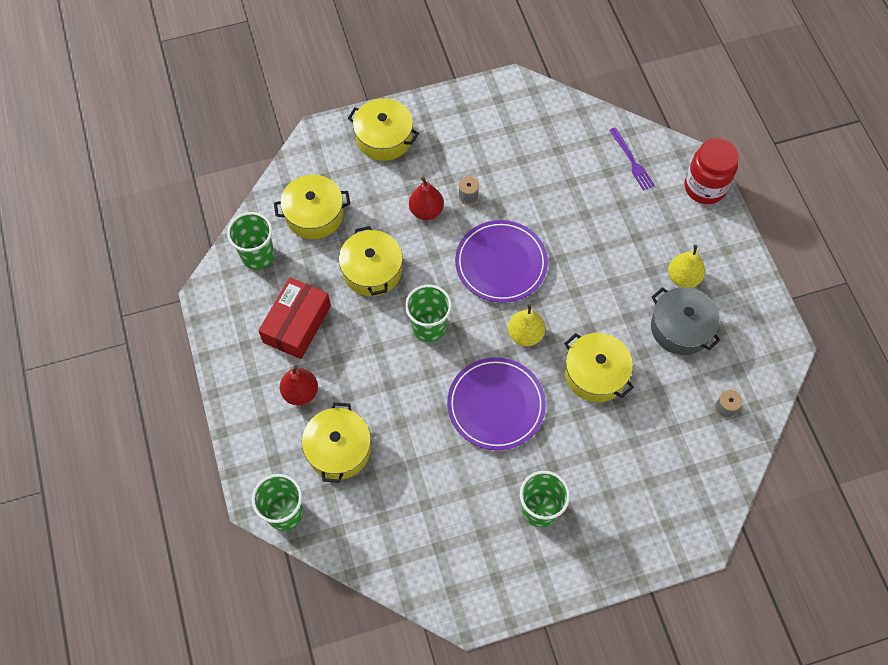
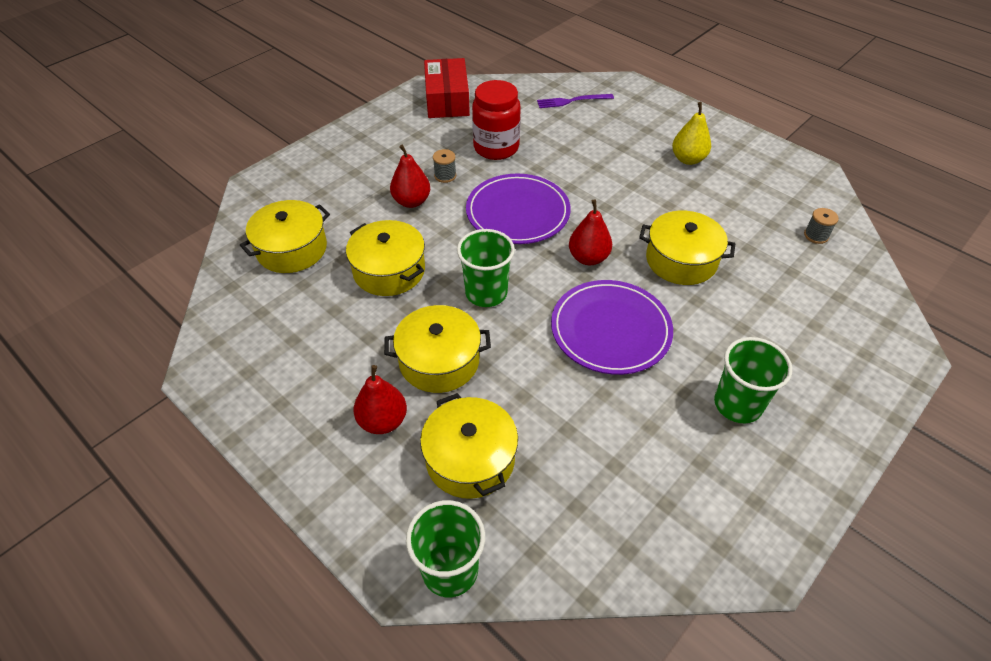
camera: 30 degrees left, 15 degrees down
(257, 255) = (246, 310): green cup -> none
(297, 324) = (334, 354): red box -> red box (447, 100)
(384, 138) = (327, 164): yellow pot -> yellow pot (439, 361)
(525, 334) = (588, 258): yellow pear -> red pear
(632, 161) = (572, 101): purple fork -> purple fork turned 135 degrees clockwise
(680, 328) = (720, 194): grey pot -> none
(705, 187) = (647, 96): red jar -> red jar (496, 148)

